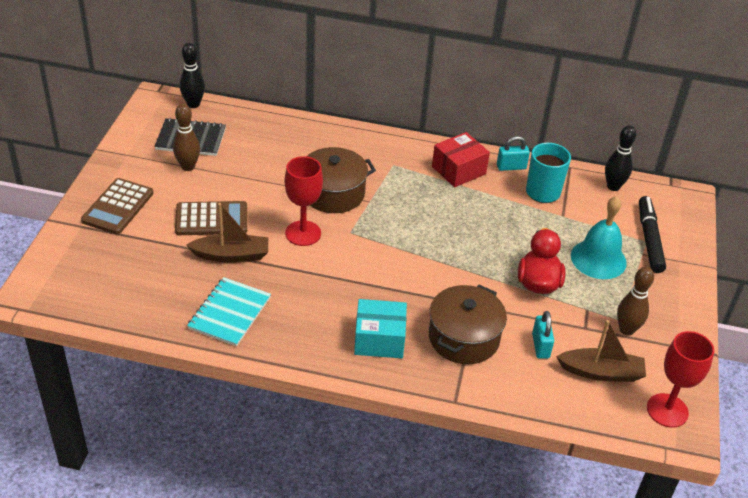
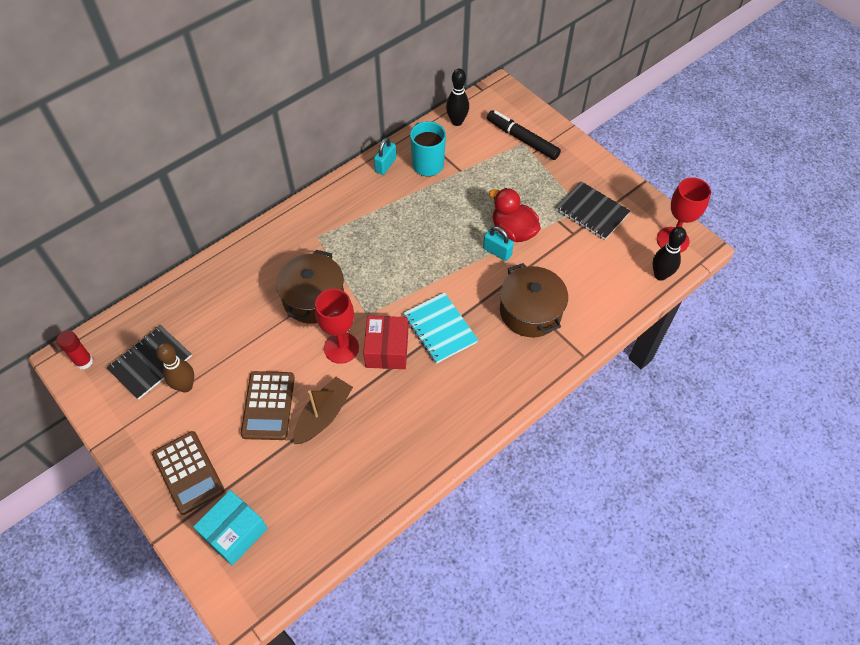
camera: 50 degrees left, 15 degrees up
(162, 107) = (84, 361): none -> red glue stick
(193, 104) = (105, 334): black bowling pin -> black bowling pin (660, 275)
(211, 219) = (268, 406): brown calculator -> brown calculator turned 150 degrees clockwise
(229, 313) = (388, 455): turquoise notebook -> turquoise notebook (440, 329)
(379, 339) = (493, 366): turquoise box -> turquoise box (234, 532)
(458, 170) = (360, 199): red box -> red box (387, 349)
(540, 346) = (571, 270): turquoise padlock -> turquoise padlock (497, 252)
(598, 259) = (518, 180): turquoise bell -> none
(601, 372) = (618, 252): brown boat -> none
(626, 330) = (592, 212): brown bowling pin -> black notebook

